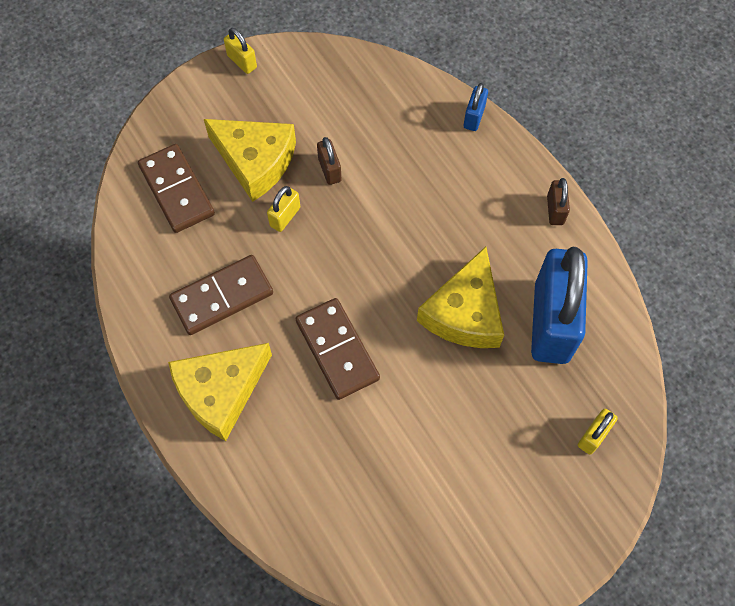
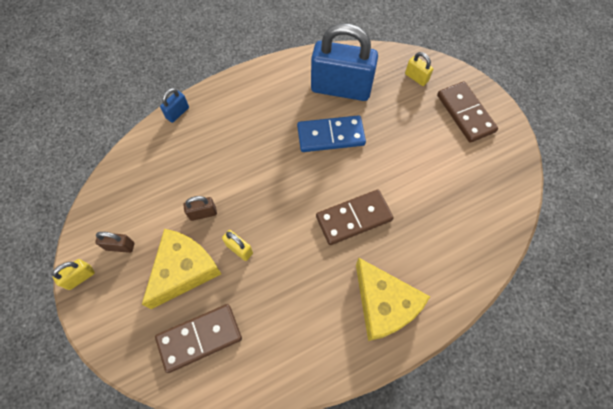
camera: 85 degrees left, 0 degrees up
(222, 297) = (304, 301): brown domino -> brown domino (465, 113)
(465, 312) = (330, 135): yellow cheese -> blue domino
(474, 117) = (177, 113): blue padlock -> blue padlock turned 75 degrees counterclockwise
(555, 210) = (261, 75): brown padlock -> brown padlock (120, 246)

